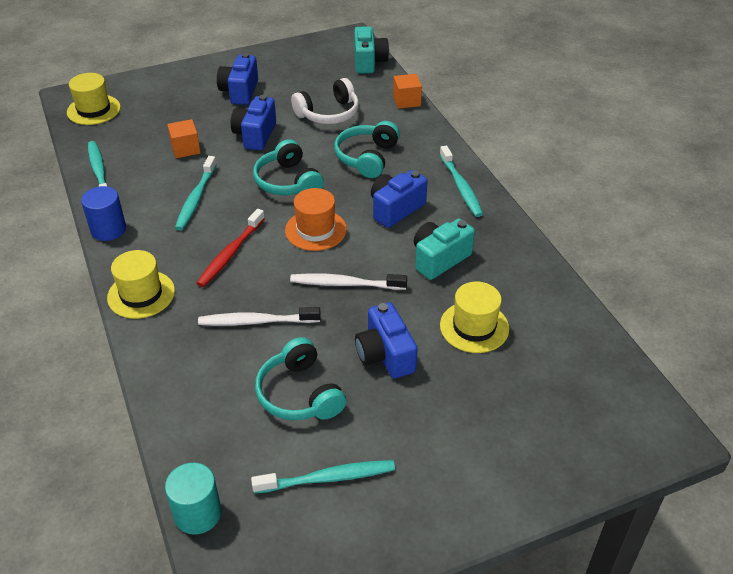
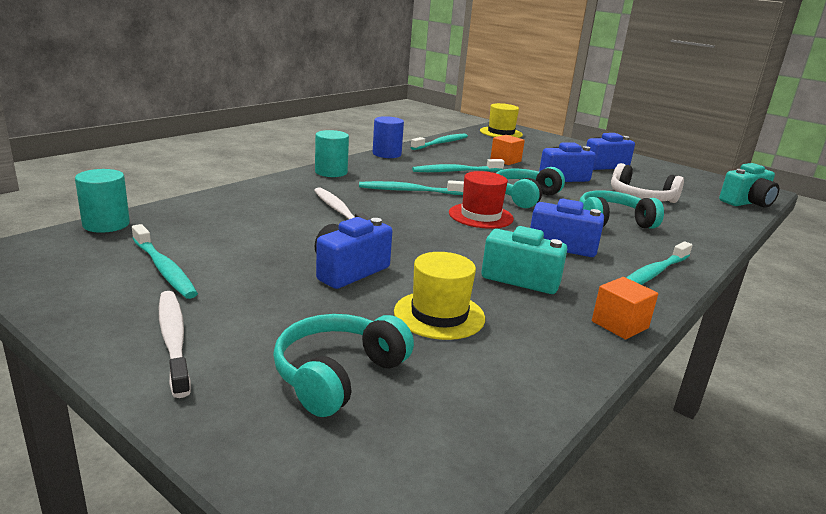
camera: 60 degrees right, 20 degrees down
(141, 294) = (331, 172): yellow hat -> turquoise cylinder
(230, 253) = (409, 191): red toothbrush -> turquoise toothbrush
(299, 394) = (265, 241): turquoise headphones -> turquoise headphones (338, 375)
(315, 230) = (480, 216): orange hat -> red hat
(345, 284) = (426, 238): white toothbrush -> white toothbrush (174, 340)
(406, 101) = (729, 227): orange cube -> orange cube (619, 325)

